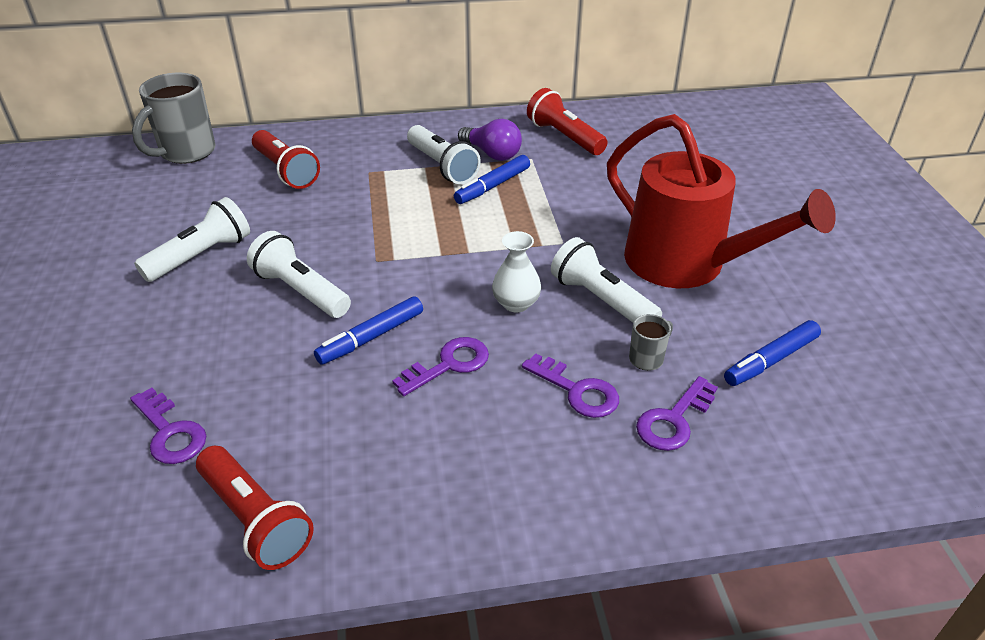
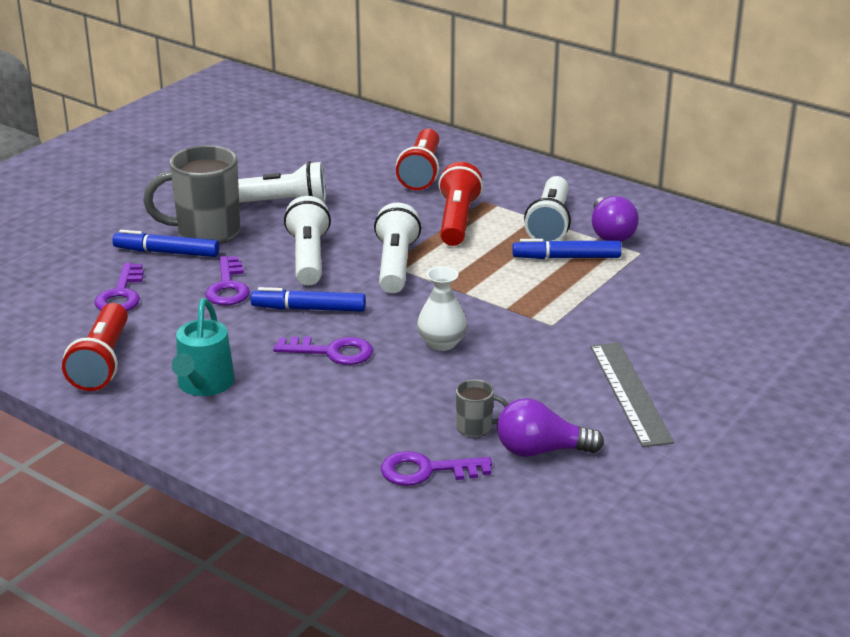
camera: 45 degrees right, 10 degrees down
(186, 153) = (370, 127): grey mug -> grey mug (205, 233)
(390, 472) = (203, 385): none -> turquoise watering can
(564, 137) = (703, 250): red flashlight -> red flashlight (457, 220)
(577, 390) = (390, 415): purple key -> purple key (228, 287)
(601, 300) = (510, 376): white flashlight -> white flashlight (395, 265)
(687, 264) = (630, 393): red watering can -> grey ruler
(711, 346) = (541, 450): none -> purple light bulb
(770, 360) = (572, 485): blue marker -> blue marker (166, 252)

